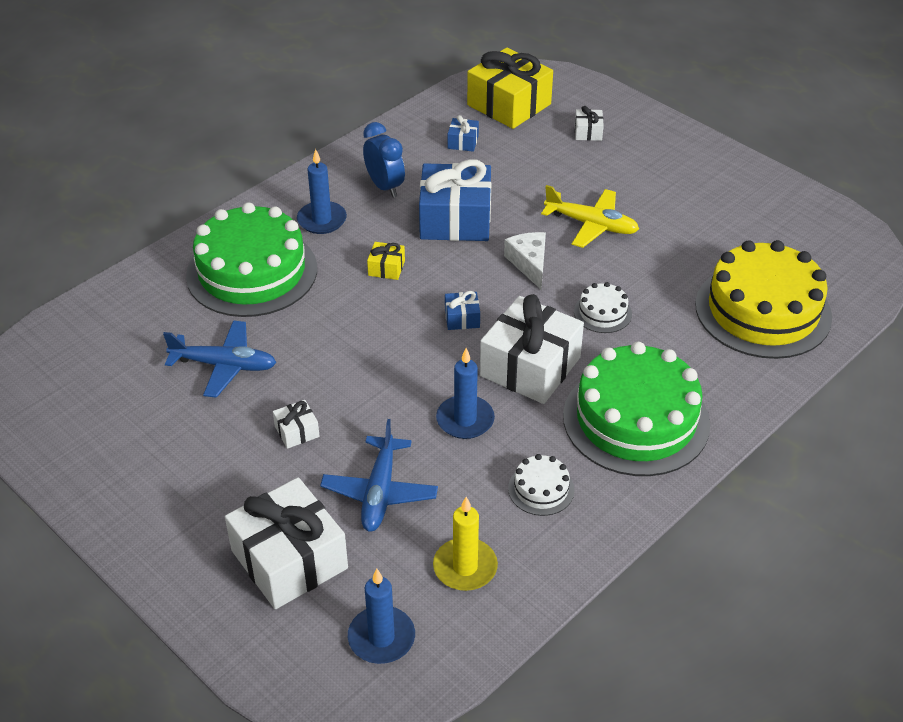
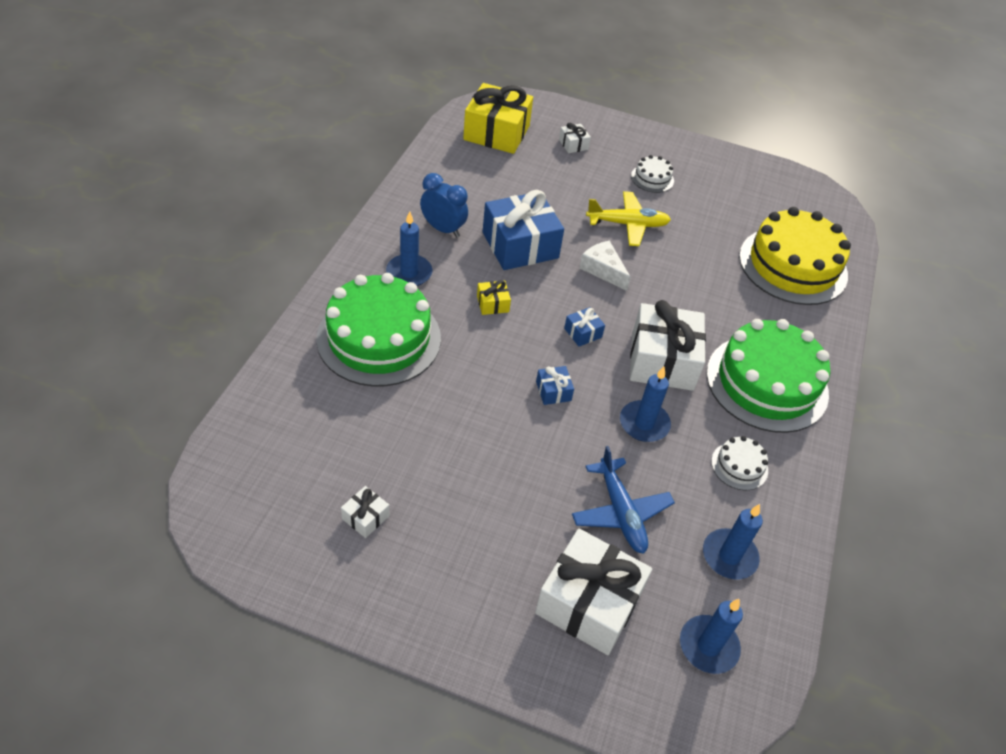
camera: 30 degrees left, 5 degrees up
(225, 365) = (413, 435): blue plane -> none
(297, 431) = (516, 479): white gift -> white gift (365, 517)
(463, 142) = (481, 174): blue gift -> blue gift (553, 391)
(465, 567) = (729, 556): yellow candle -> blue candle
(602, 312) = (684, 298): white cake -> white cake (652, 178)

